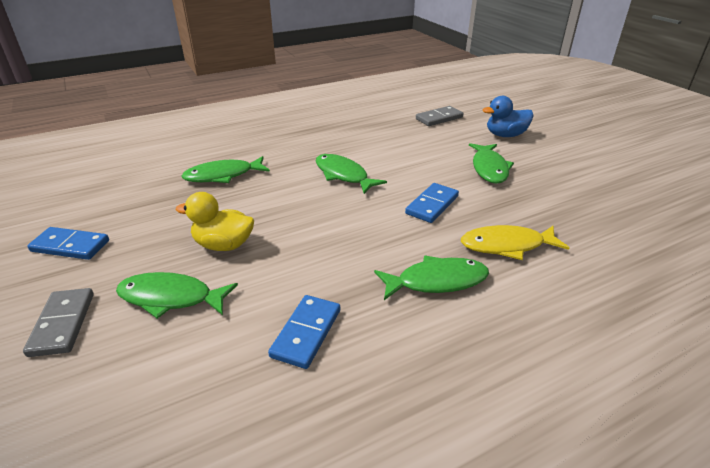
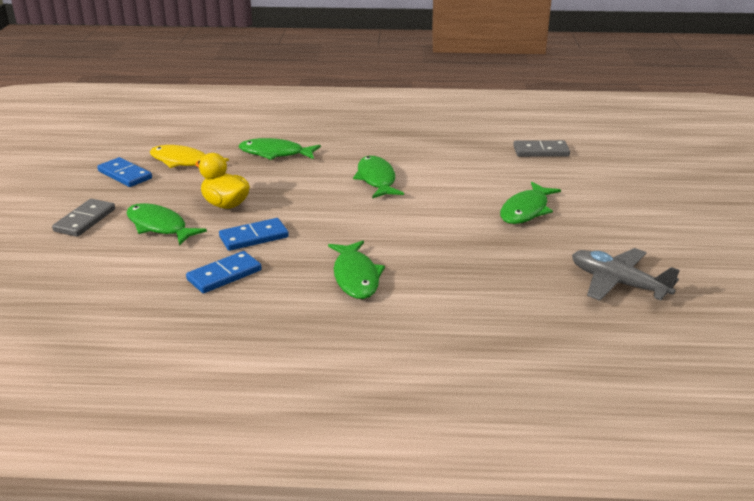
camera: 30 degrees right, 5 degrees down
(432, 205) = (426, 224): blue domino -> blue domino (254, 237)
(436, 281) = (355, 277): green fish -> green fish turned 60 degrees clockwise
(505, 135) = (592, 185): blue duck -> none
(507, 245) = (450, 273): yellow fish -> yellow fish (183, 162)
(627, 210) = (618, 283): none -> grey plane

